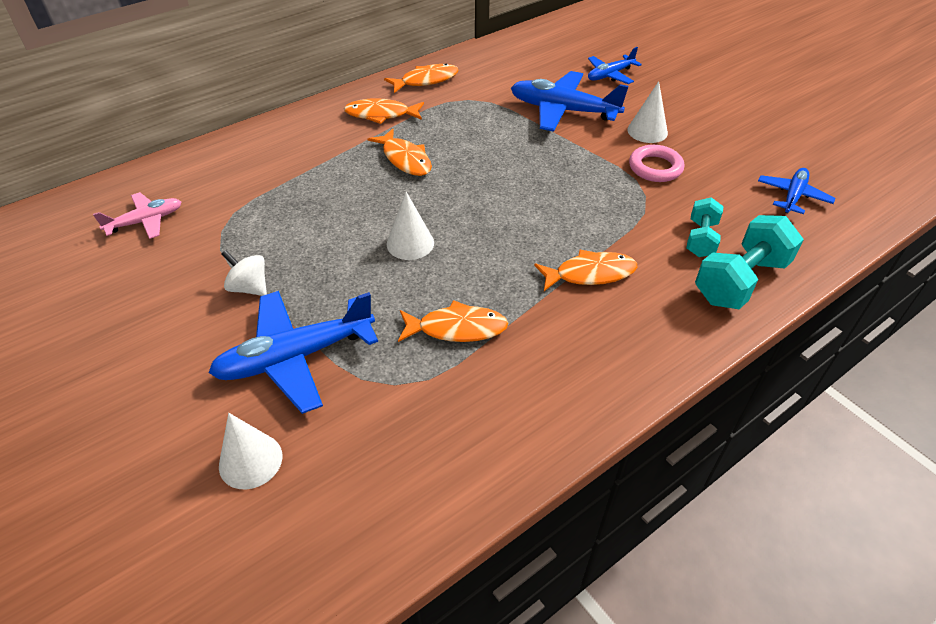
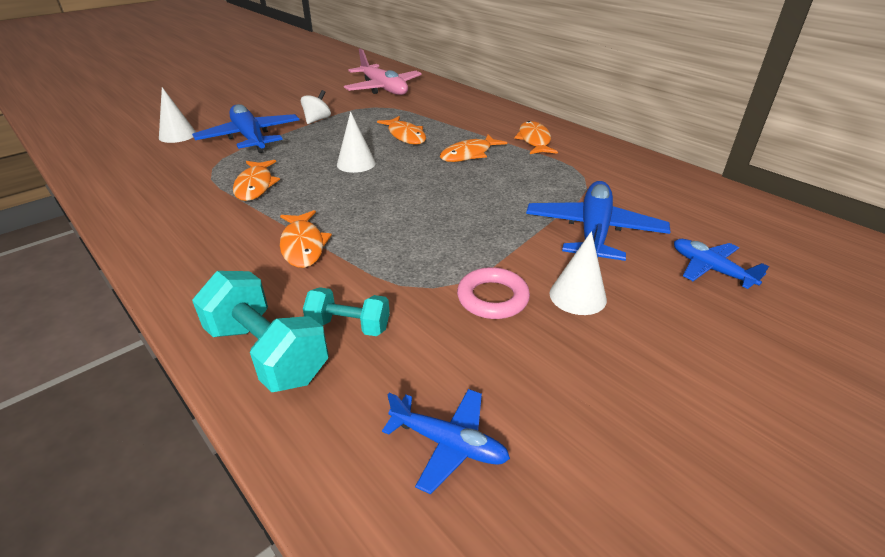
camera: 85 degrees right, 10 degrees down
(145, 221) = (383, 89): pink plane -> pink plane, size x1.74
(426, 80) = (606, 155): orange fish -> orange fish (405, 136)

